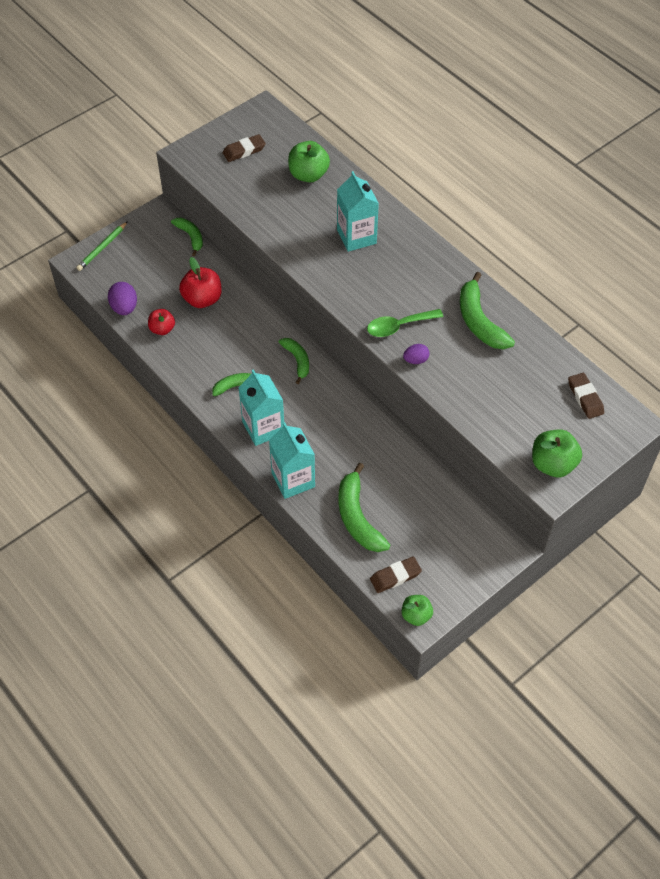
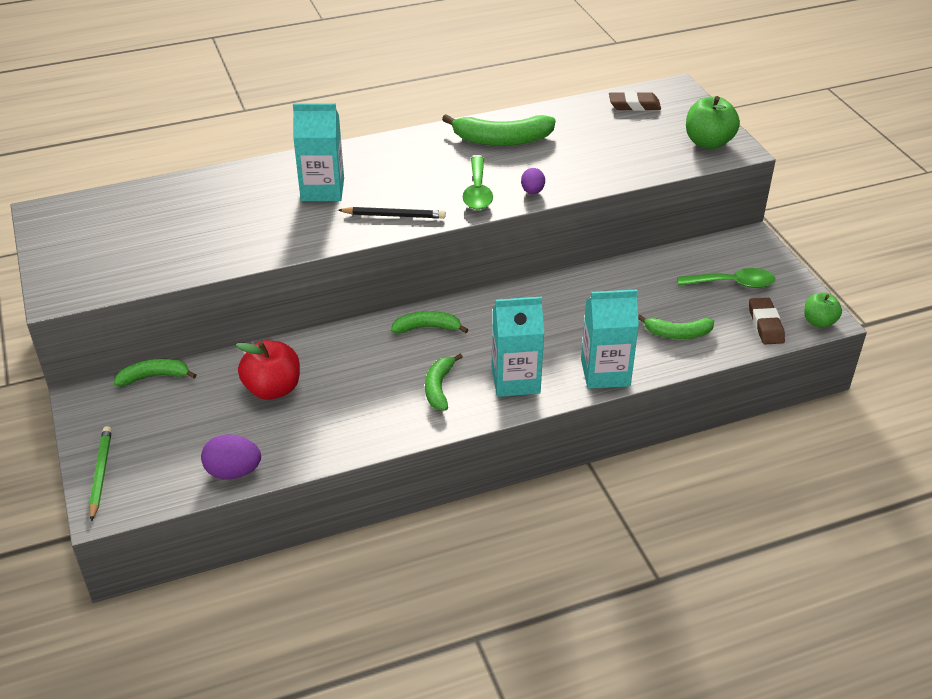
camera: 70 degrees left, 15 degrees down
(102, 248) = (100, 473): green pencil -> green pencil turned 150 degrees counterclockwise
(162, 329) = (299, 440): red apple -> none
(244, 151) = (103, 243): brown eraser -> none
(308, 175) = (193, 202): green apple -> none
(344, 287) = (394, 215): none -> black pencil
(358, 517) = (678, 333): green banana -> green banana, size x0.61
(439, 544) = (732, 283): none -> green spoon

